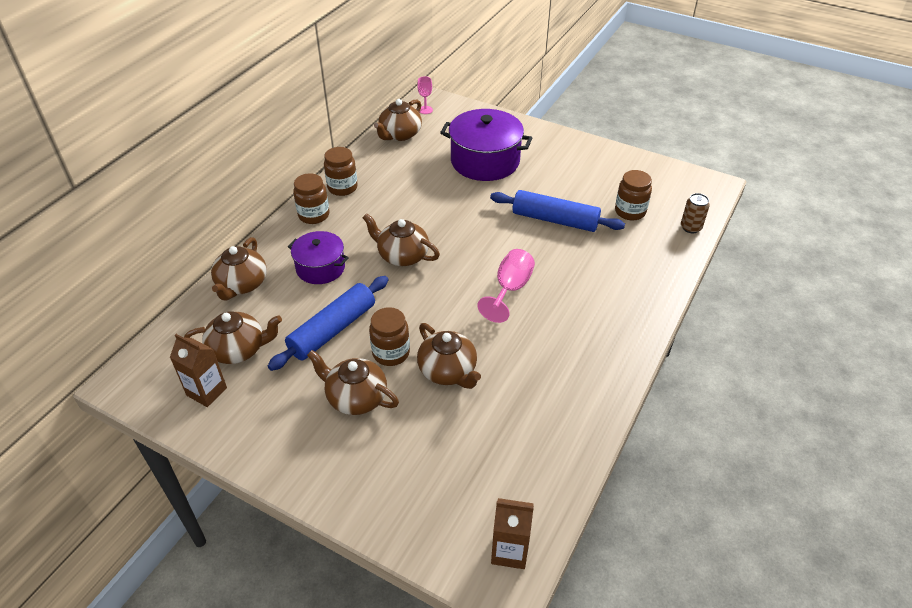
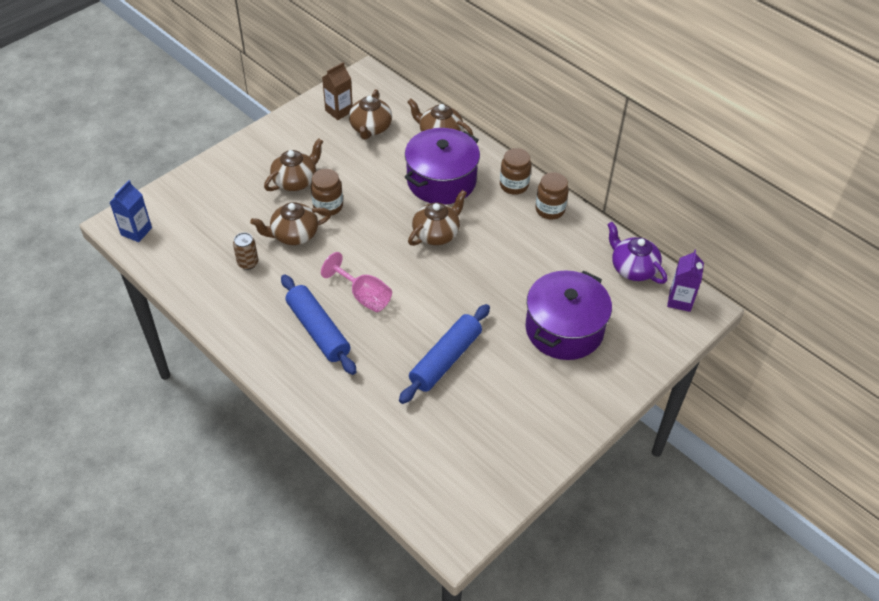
camera: 105 degrees right, 5 degrees up
(320, 268) = (441, 181): purple pot -> purple pot, size x1.64
(333, 330) = (367, 178): blue rolling pin -> blue rolling pin (318, 330)
(400, 135) = (632, 268): brown teapot -> purple teapot
(425, 110) = (680, 300): pink goblet -> purple carton
(509, 551) = (136, 231): brown carton -> blue carton
(630, 211) = (435, 431): brown jar -> none
(690, 227) = (389, 478): brown can -> brown can (248, 263)

